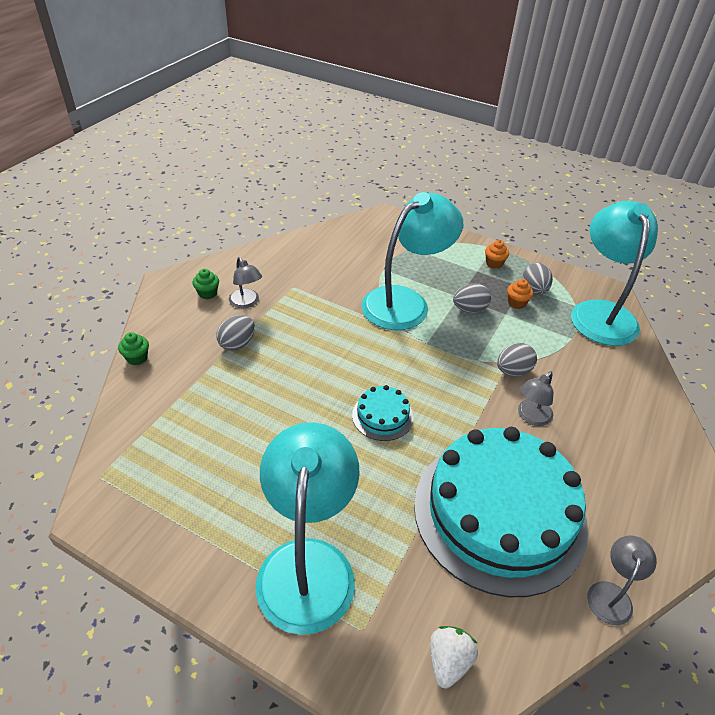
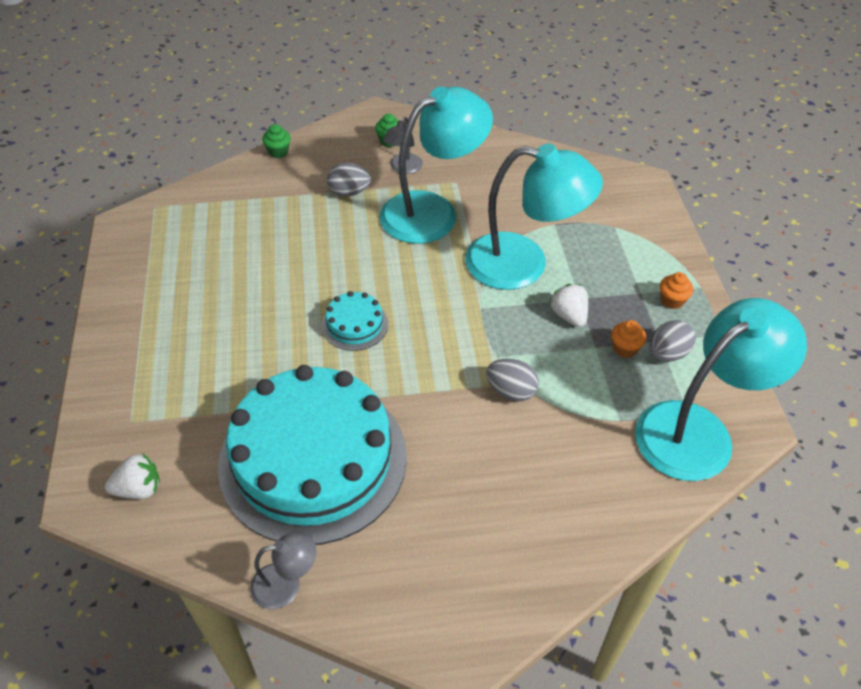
camera: 55 degrees right, 5 degrees up
(308, 563) = (166, 358): turquoise lamp -> turquoise lamp (433, 211)
(469, 309) = (569, 315): grey egg -> white strawberry
(531, 417) = (458, 433): grey lamp -> none

